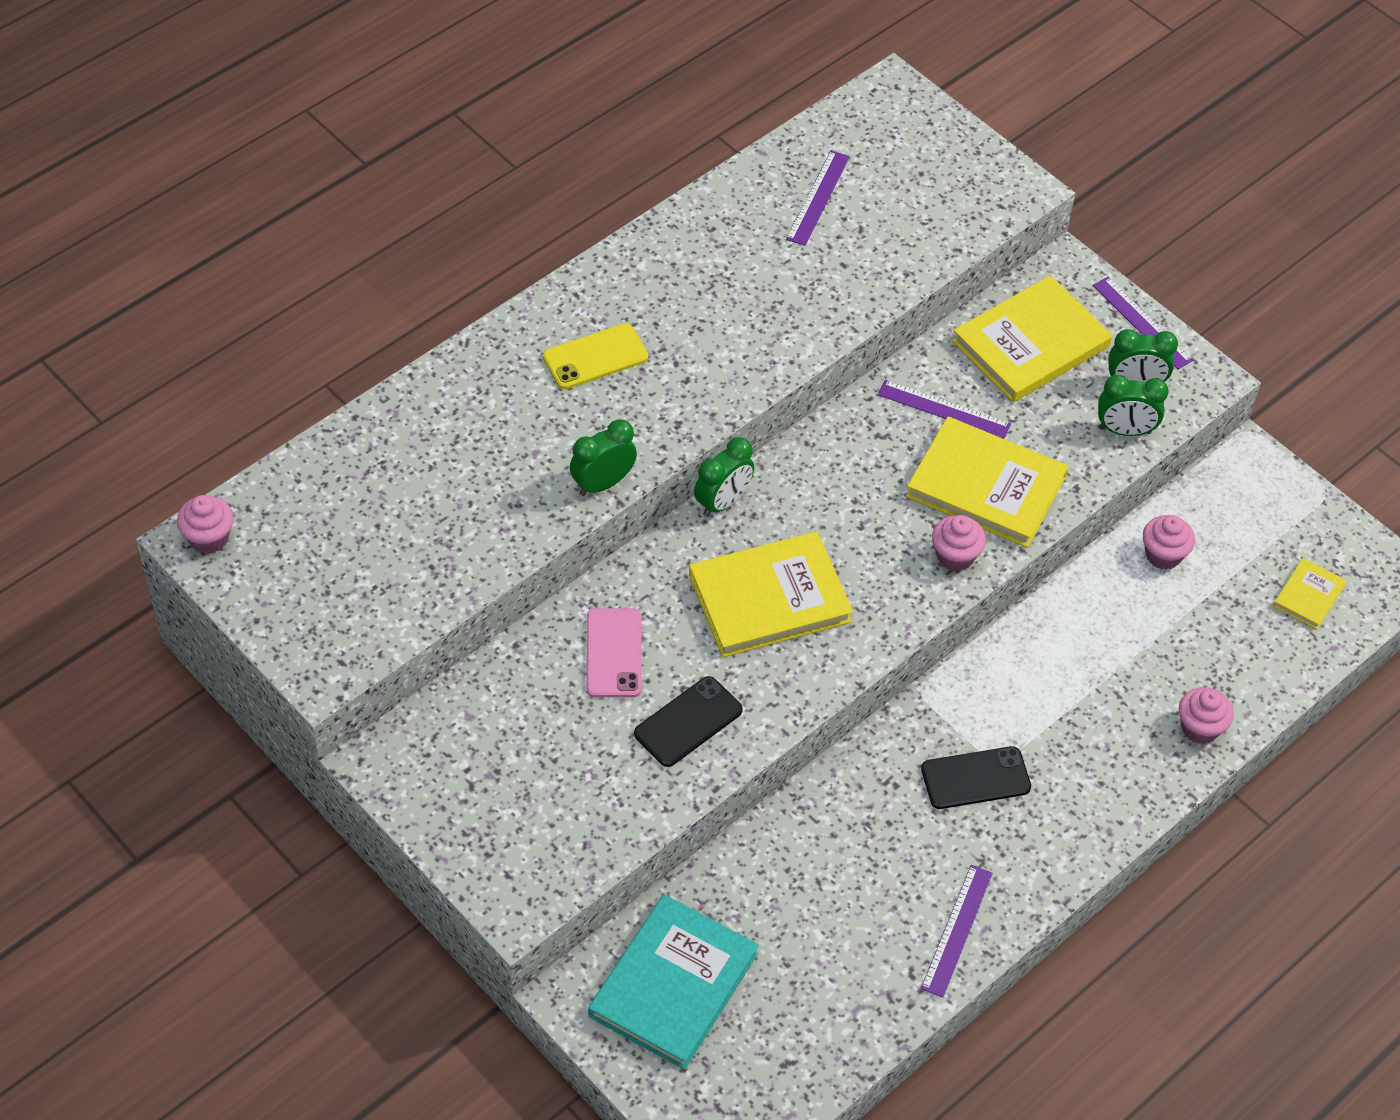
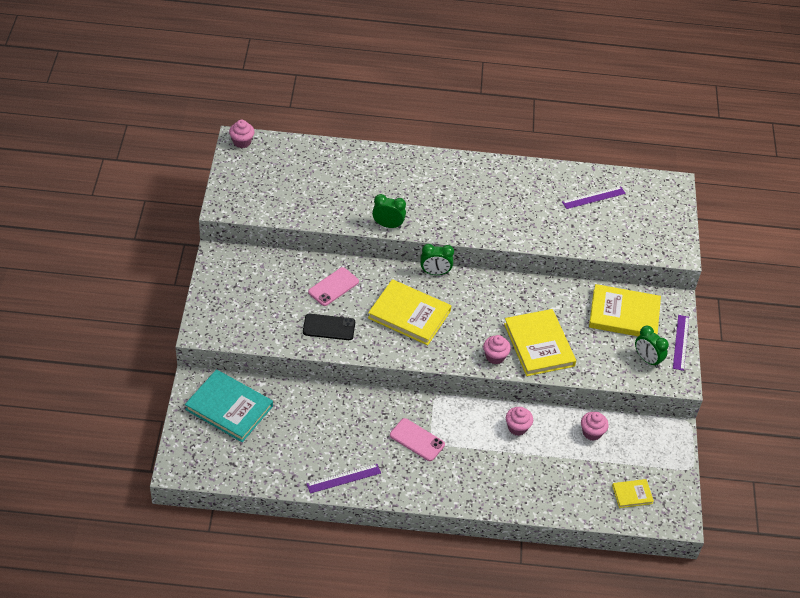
camera: 45 degrees right, 5 degrees down
(595, 357) = (440, 186): yellow phone -> none
(673, 984) = (229, 408): turquoise book -> turquoise book turned 45 degrees clockwise
(944, 409) = (558, 308): purple ruler -> none
(975, 778) = (417, 440): black phone -> pink phone
(1125, 430) = (620, 371): green clock -> none
(1200, 728) = (524, 498): pink cupcake -> pink cupcake (517, 427)

